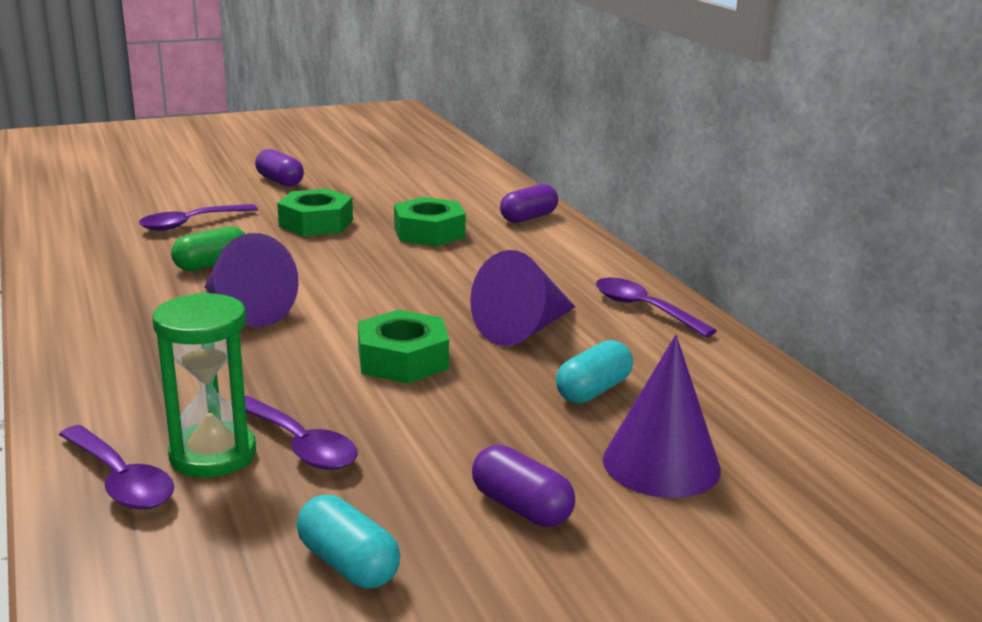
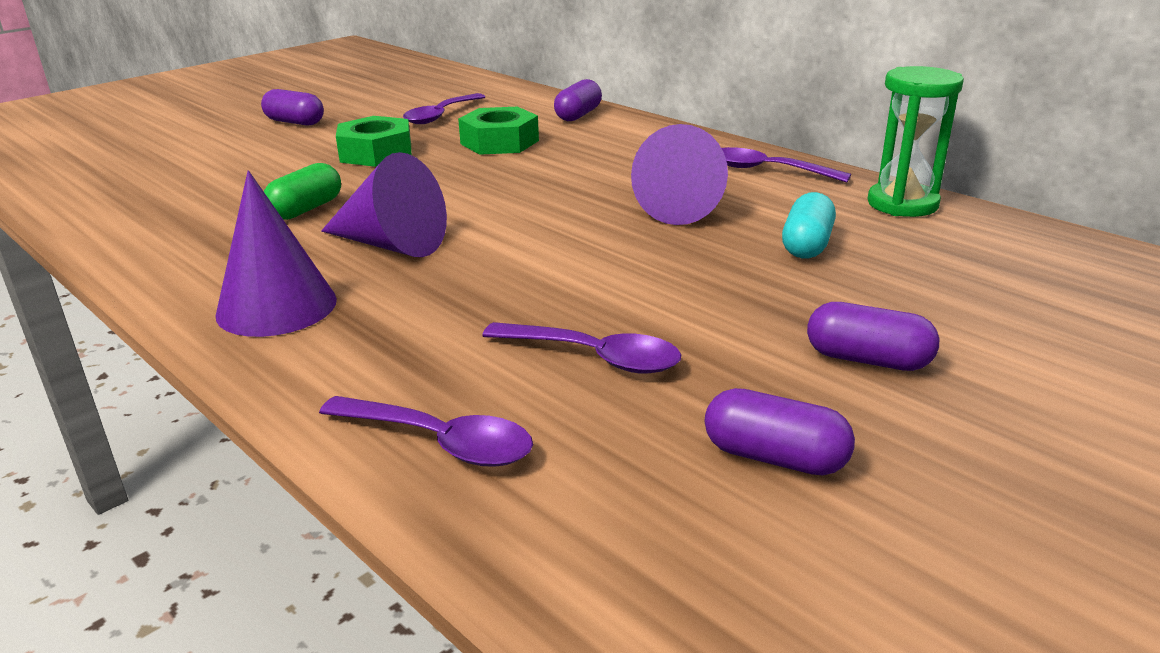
camera: 20 degrees left, 5 degrees up
(191, 223) = (239, 175): purple spoon -> purple spoon (440, 116)
(213, 455) = (514, 390): green hourglass -> green hourglass (902, 204)
(348, 564) = (775, 457): turquoise capsule -> purple capsule
(403, 359) = (604, 256): green nut -> none
(661, 464) = (936, 292): purple cone -> purple cone (277, 307)

